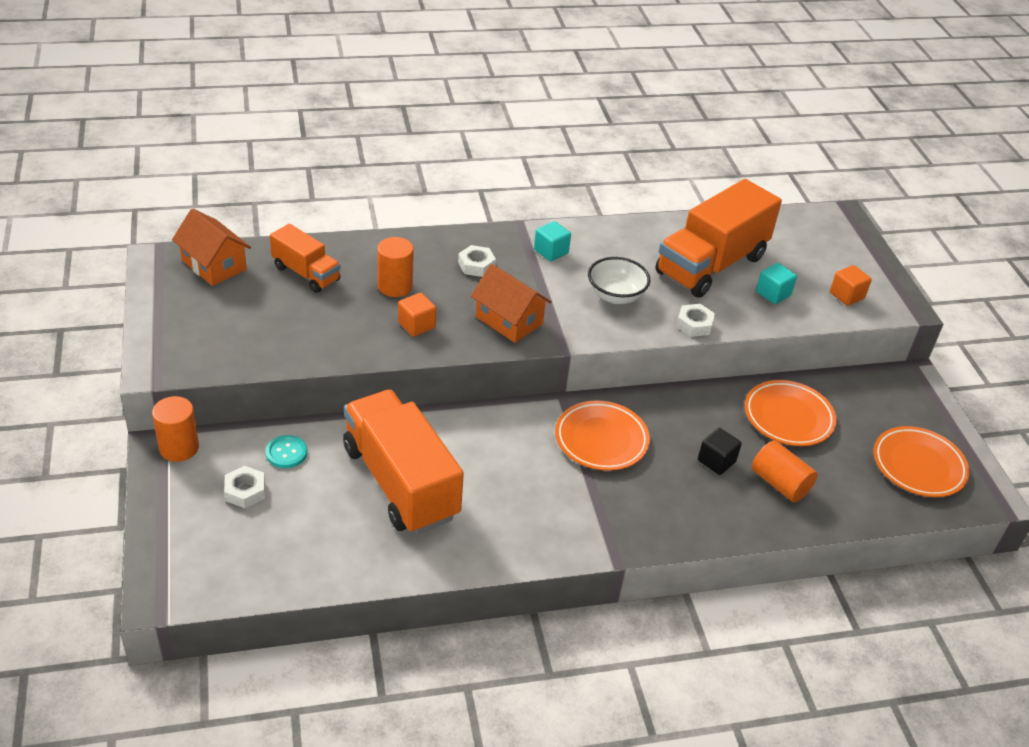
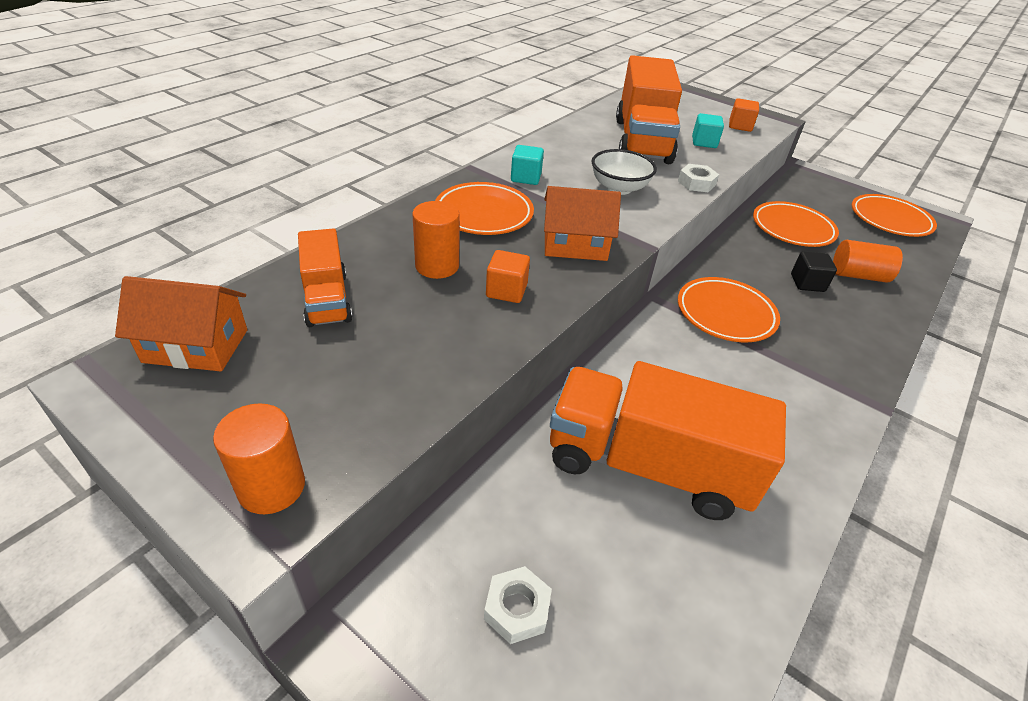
camera: 40 degrees left, 0 degrees up
(179, 448) = (366, 618): orange cylinder -> orange cylinder (271, 487)
(286, 453) = (502, 520): turquoise button -> none
(306, 273) = (327, 299): orange truck -> orange truck turned 75 degrees clockwise
(476, 265) = (484, 214): white nut -> orange plate

